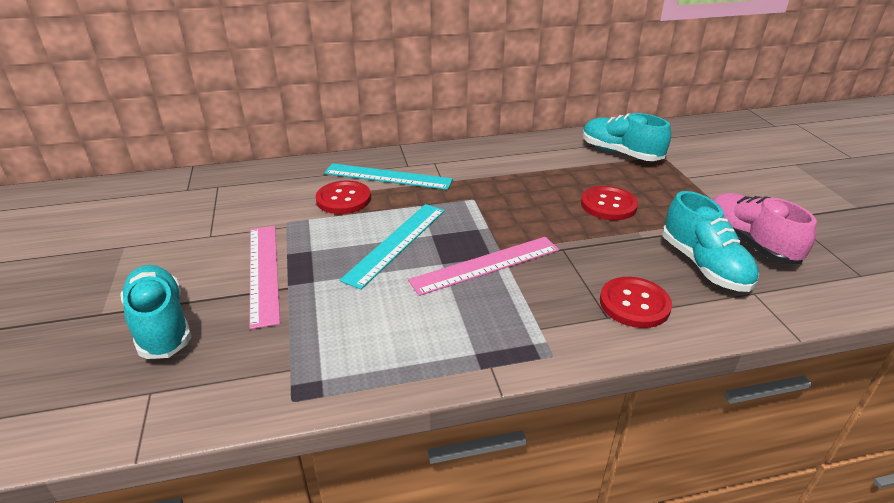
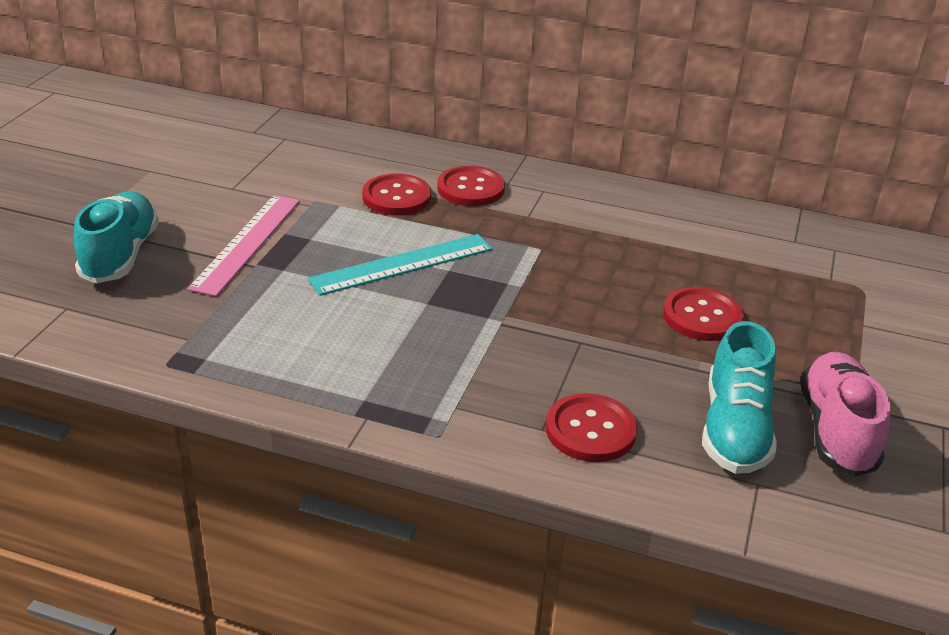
camera: 30 degrees right, 0 degrees up
(387, 177) = (470, 188): turquoise ruler -> red button
(486, 265) = (472, 324): pink ruler -> none
(620, 153) = (806, 261): turquoise shoe -> none

